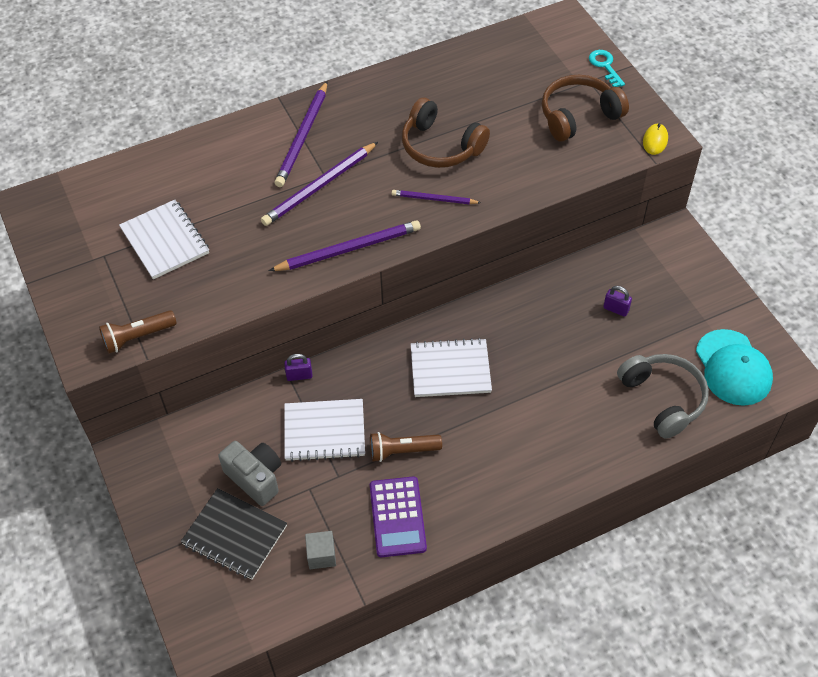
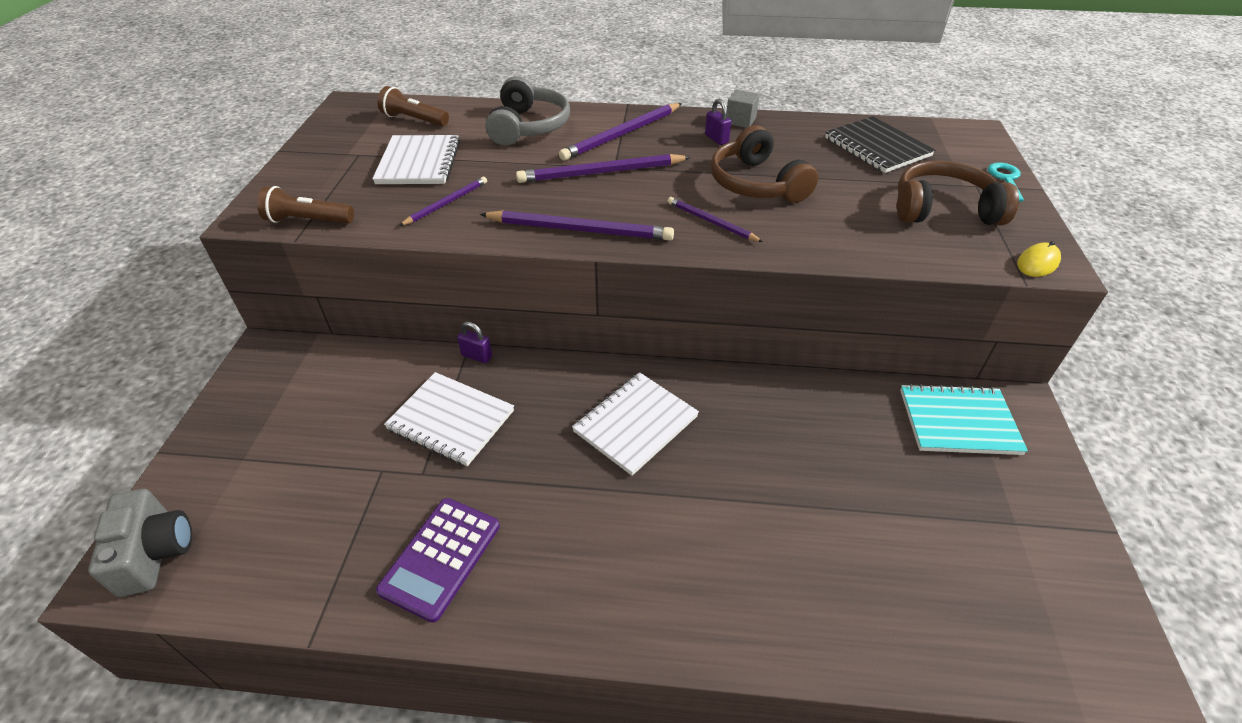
camera: 30 degrees right, 10 degrees down
(228, 271) = (446, 203): none -> purple pencil
(235, 535) = (266, 477): black notebook -> black notebook (877, 147)
(255, 478) = (343, 430): grey camera -> grey camera (156, 553)
(321, 555) = (321, 553): grey cube -> grey cube (740, 120)
(402, 451) = (511, 483): brown flashlight -> brown flashlight (414, 120)
(450, 370) = (635, 424): white notebook -> white notebook turned 75 degrees counterclockwise
(616, 309) = (888, 453): purple padlock -> purple padlock (716, 139)
(646, 265) = (958, 422): none -> turquoise notebook
(663, 399) = (896, 598): grey headphones -> grey headphones (528, 126)
(733, 368) = (1033, 610): turquoise cap -> none

